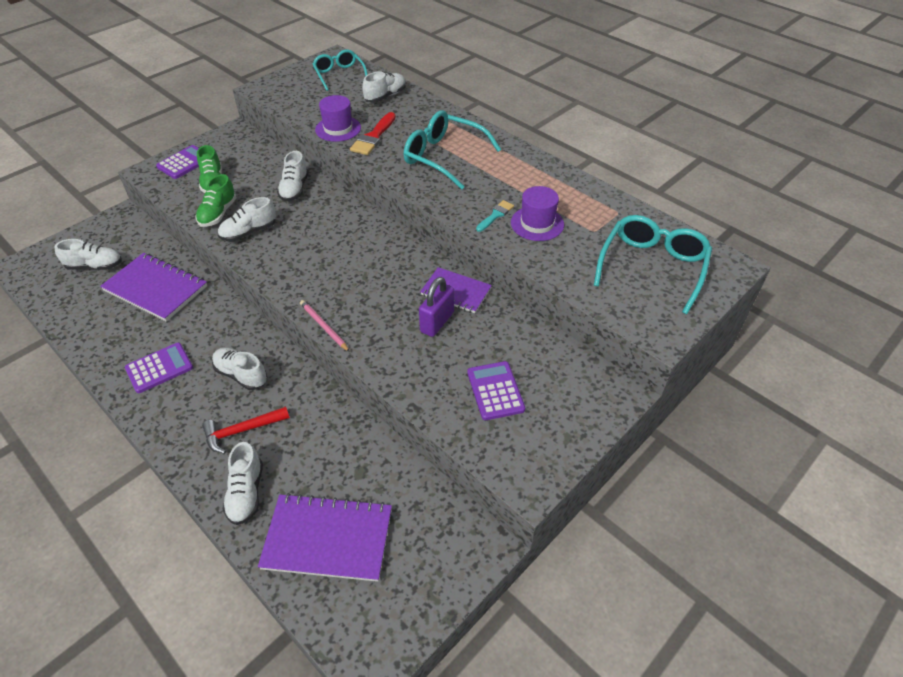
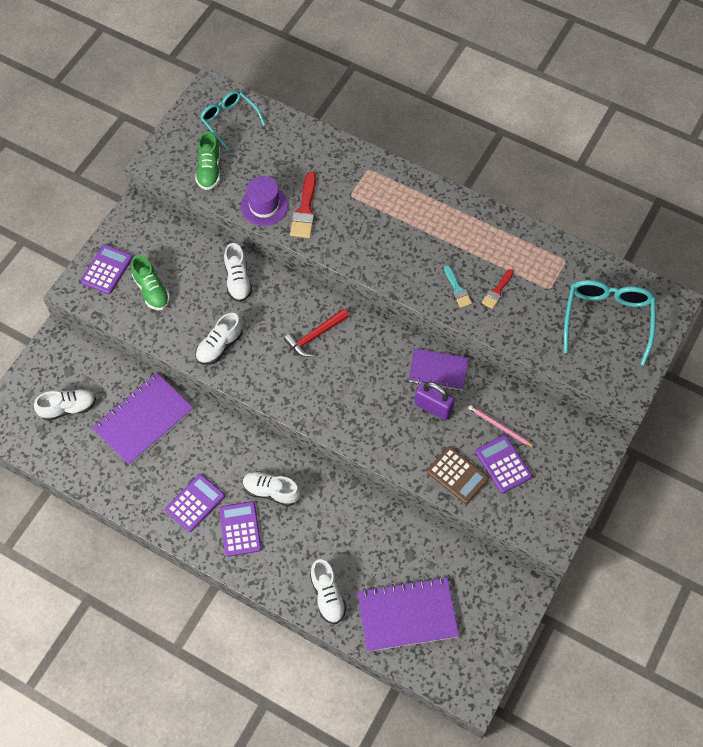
camera: 15 degrees left, 15 degrees up
(156, 288) = (143, 420): purple notebook -> purple notebook turned 60 degrees counterclockwise
(190, 402) = (240, 529): none -> purple calculator
(218, 214) = (178, 330): green shoe -> green shoe (209, 170)
(242, 431) = (298, 543): red hammer -> red hammer (315, 336)
(324, 326) = (338, 436): pink pencil -> pink pencil (499, 427)
(385, 96) = (292, 145): white shoe -> none
(437, 322) = (433, 407): purple padlock -> purple padlock turned 75 degrees counterclockwise
(438, 390) = (457, 475): none -> brown calculator
(443, 157) = (384, 223): turquoise glasses -> none
(495, 215) = (457, 289): turquoise brush -> turquoise brush turned 135 degrees clockwise
(537, 223) = (497, 291): purple hat -> red brush

